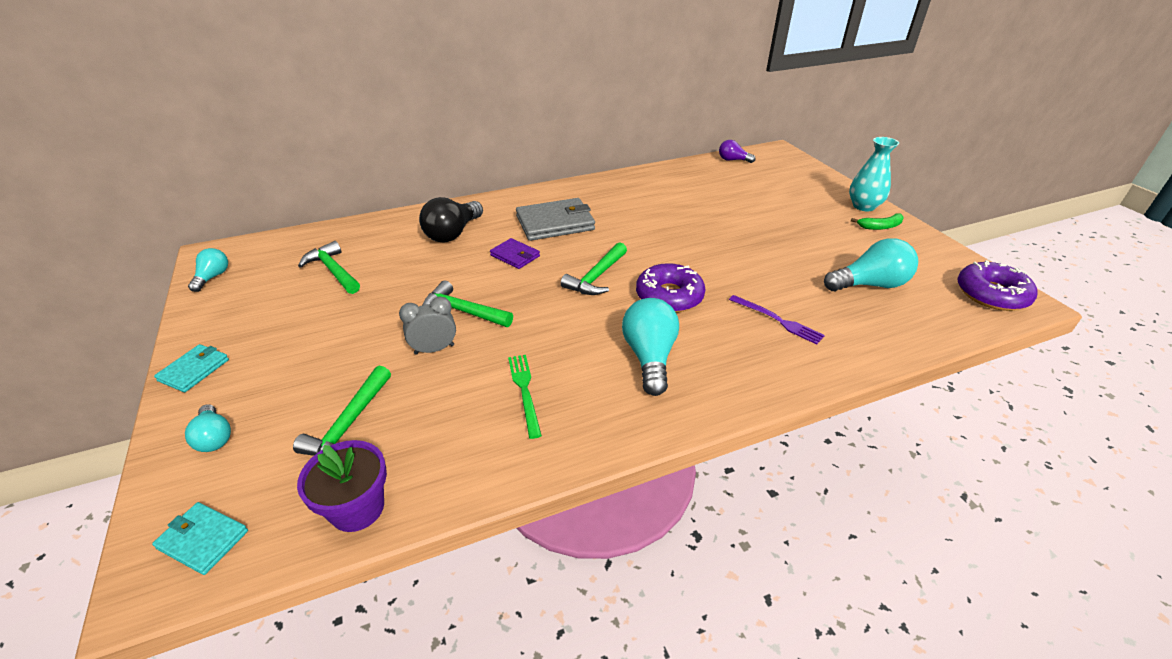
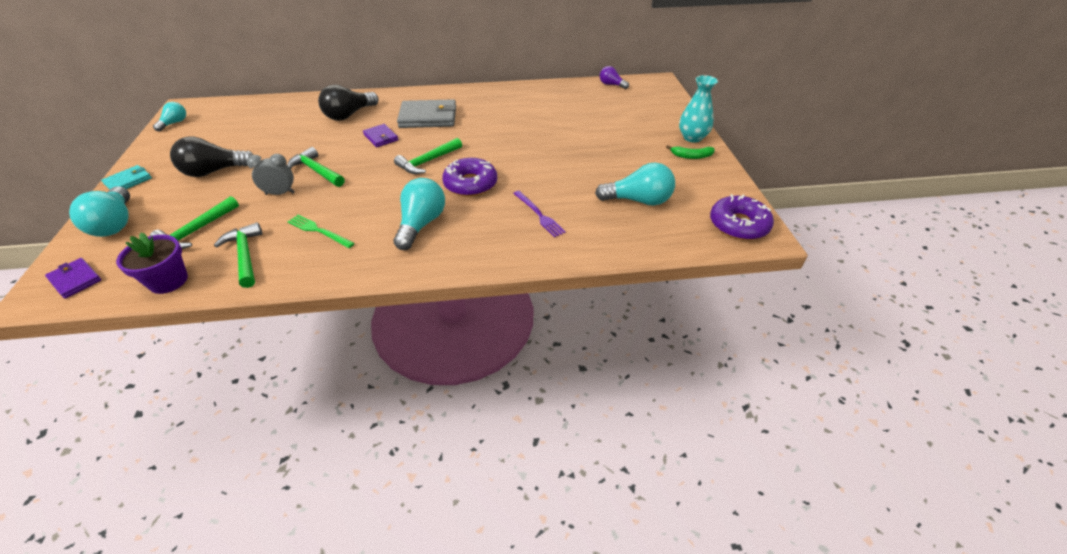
camera: 15 degrees right, 5 degrees up
(203, 539) = (75, 280): turquoise wallet -> purple wallet
(214, 437) = (115, 224): turquoise light bulb -> turquoise light bulb, size x1.74
(318, 335) = (214, 171): none -> black light bulb
(333, 271) = (251, 130): green hammer -> green hammer (245, 255)
(524, 391) = (319, 231): green fork -> green fork turned 60 degrees counterclockwise

